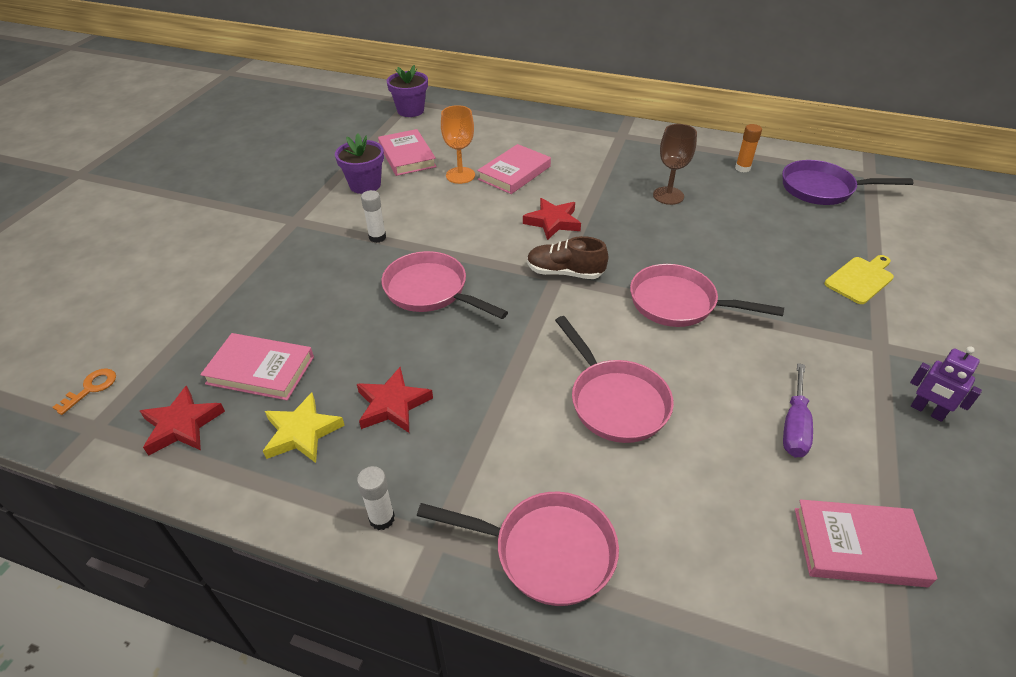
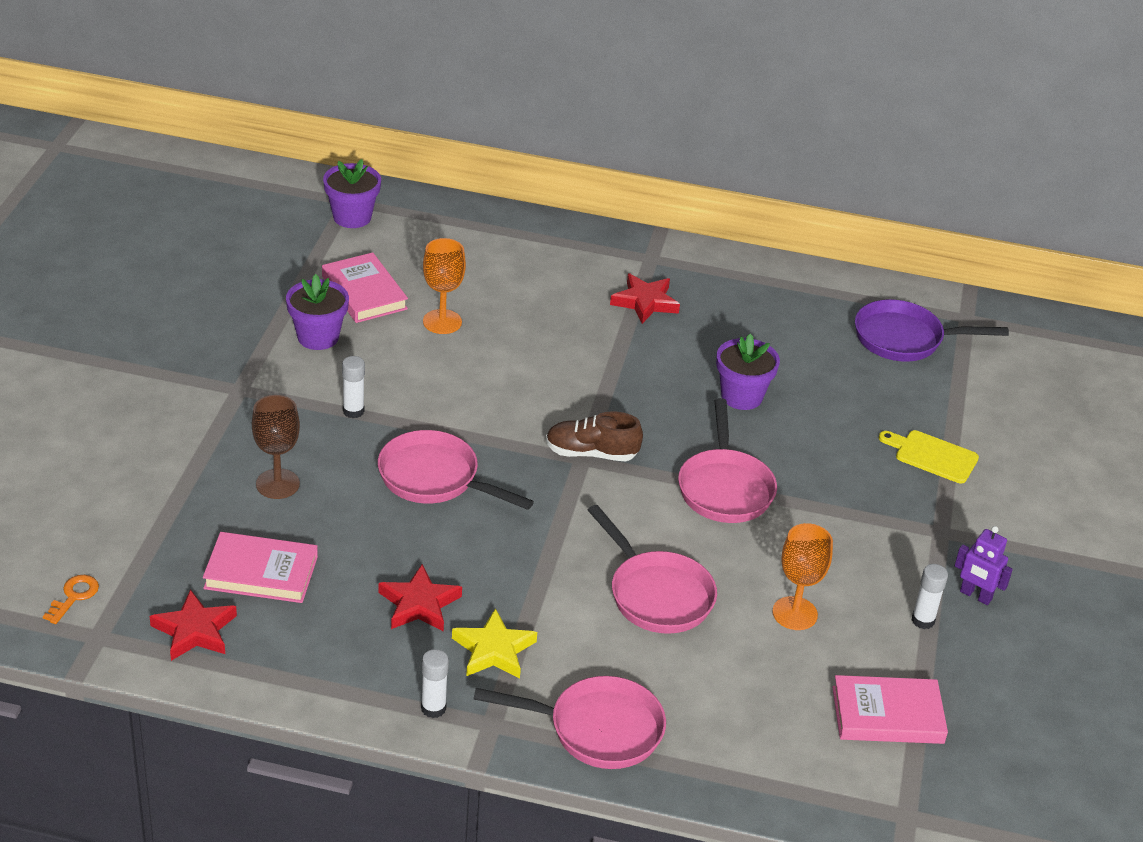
camera: 10 degrees left, 5 degrees down
(302, 432) = (328, 634): yellow star -> yellow star (494, 650)
(514, 173) = (513, 318): pink book -> none
(553, 222) = (570, 387): red star -> red star (645, 302)
(668, 196) = (713, 350): brown goblet -> brown goblet (277, 484)
(679, 303) = (725, 488): pink pan -> pink pan turned 105 degrees counterclockwise
(691, 230) = (741, 396): none -> purple flower pot
(742, 168) = (808, 309): orange glue stick -> none
(749, 424) = (794, 613): none -> orange goblet
(794, 426) = (840, 613): purple screwdriver -> none
(860, 279) = (932, 456): yellow cutting board -> yellow cutting board turned 105 degrees counterclockwise
(878, 436) = (923, 620): none -> white glue stick

